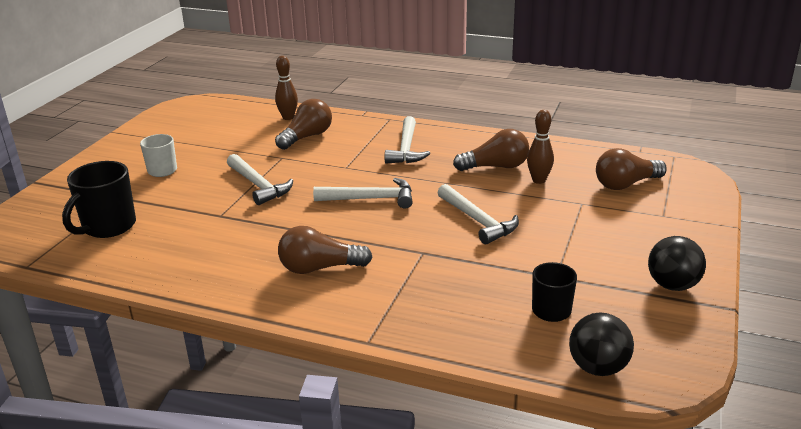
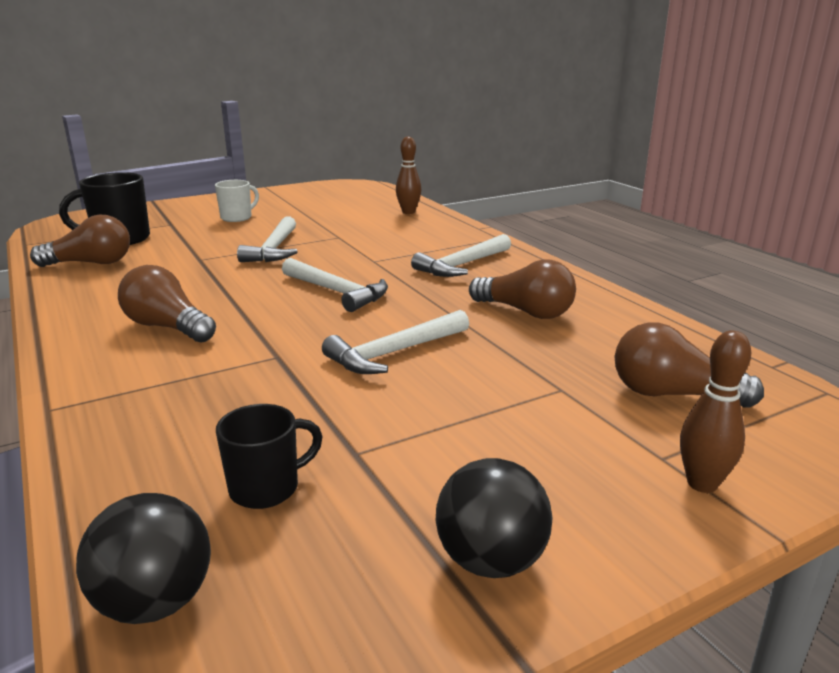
camera: 40 degrees right, 5 degrees down
(307, 137) = (392, 229): brown light bulb -> brown light bulb (91, 263)
(477, 221) = (394, 352): white hammer -> white hammer turned 45 degrees clockwise
(538, 180) = (552, 343): brown bowling pin -> brown bowling pin (702, 484)

